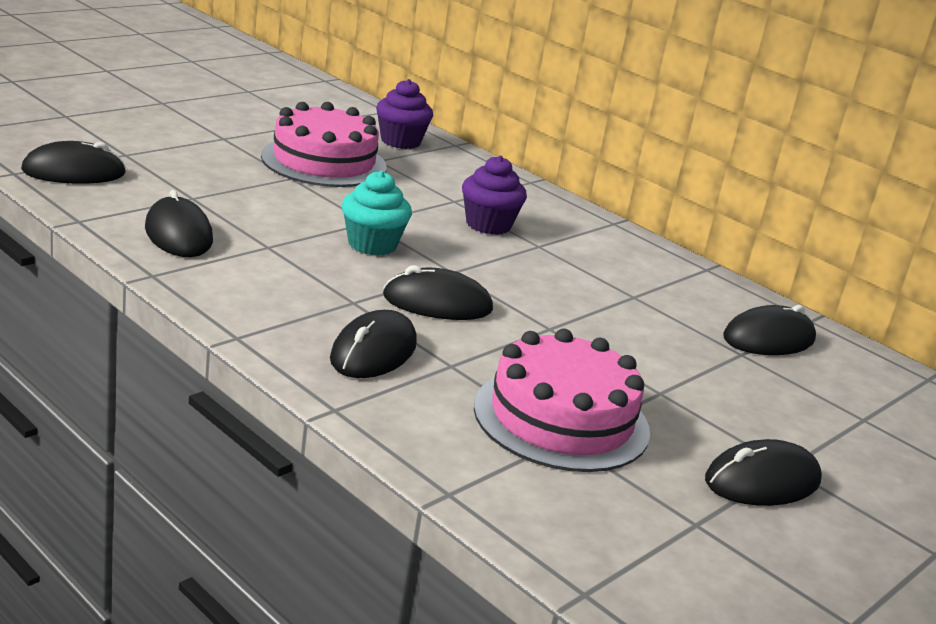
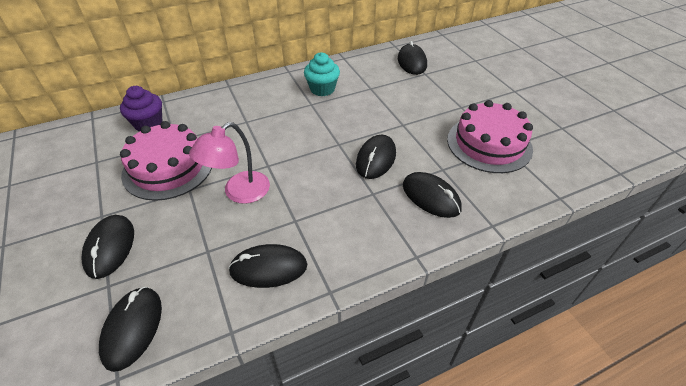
camera: 65 degrees left, 20 degrees up
(301, 207) = (239, 193): none -> pink lamp
(372, 244) = (300, 170): turquoise cupcake -> turquoise cupcake (322, 89)
(488, 225) = (282, 116): purple cupcake -> none
(762, 481) = (527, 101): black mouse -> black mouse (110, 247)

